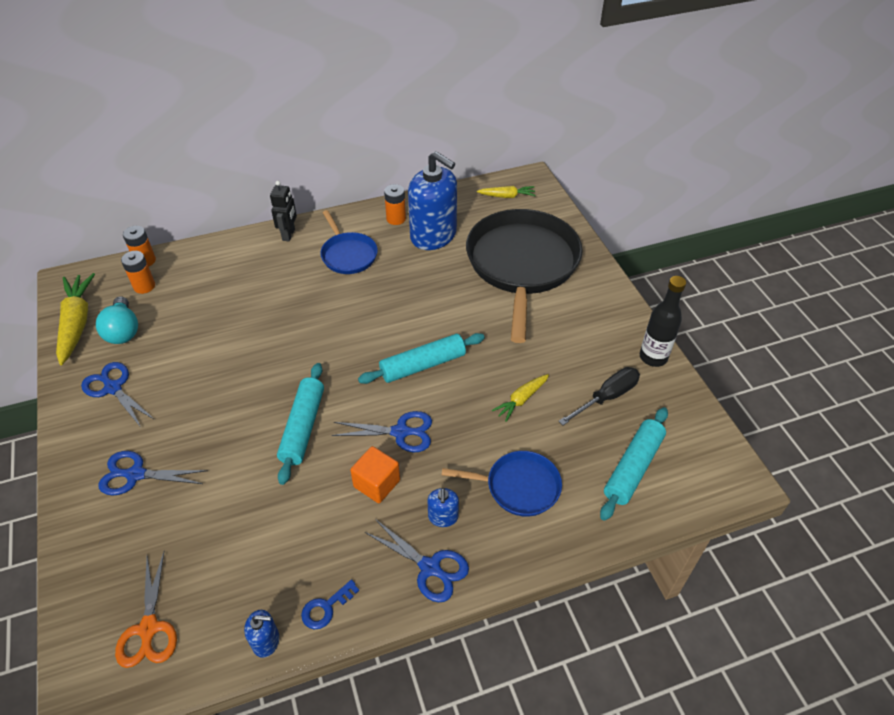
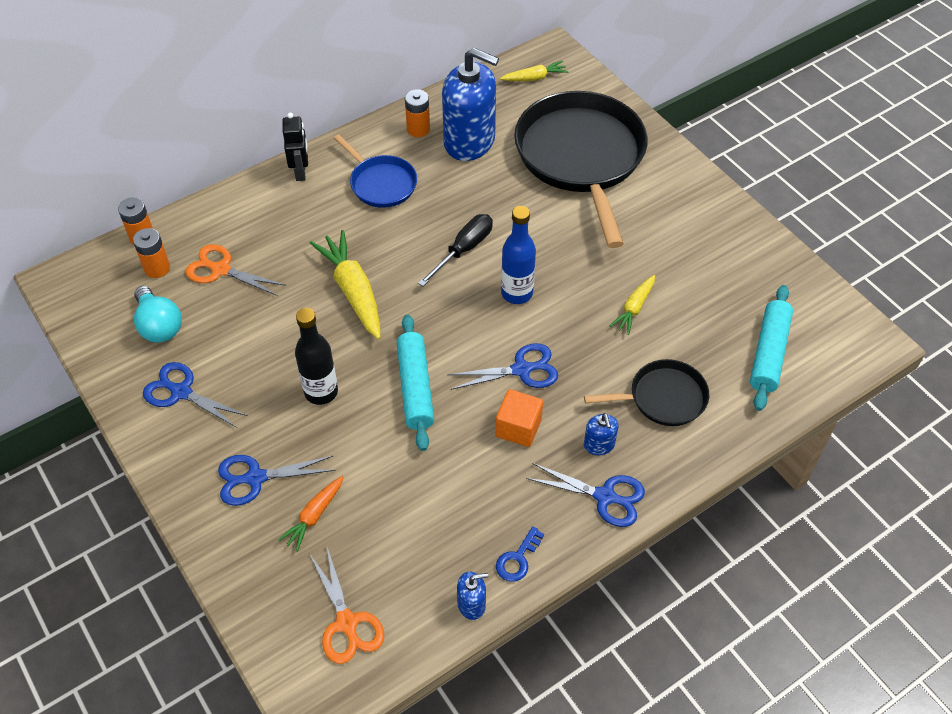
camera: 15 degrees left, 5 degrees up
(77, 323) = (98, 328): yellow carrot -> yellow carrot (353, 290)
(167, 521) = (314, 516): none -> orange carrot
(192, 297) = (221, 270): none -> orange scissors
(423, 365) = (517, 293): turquoise rolling pin -> blue bottle
(519, 487) = (663, 398): blue pan -> black pan
(606, 397) = (720, 287): black screwdriver -> black screwdriver (463, 250)
(653, 357) = (753, 234): black bottle -> black bottle (321, 392)

